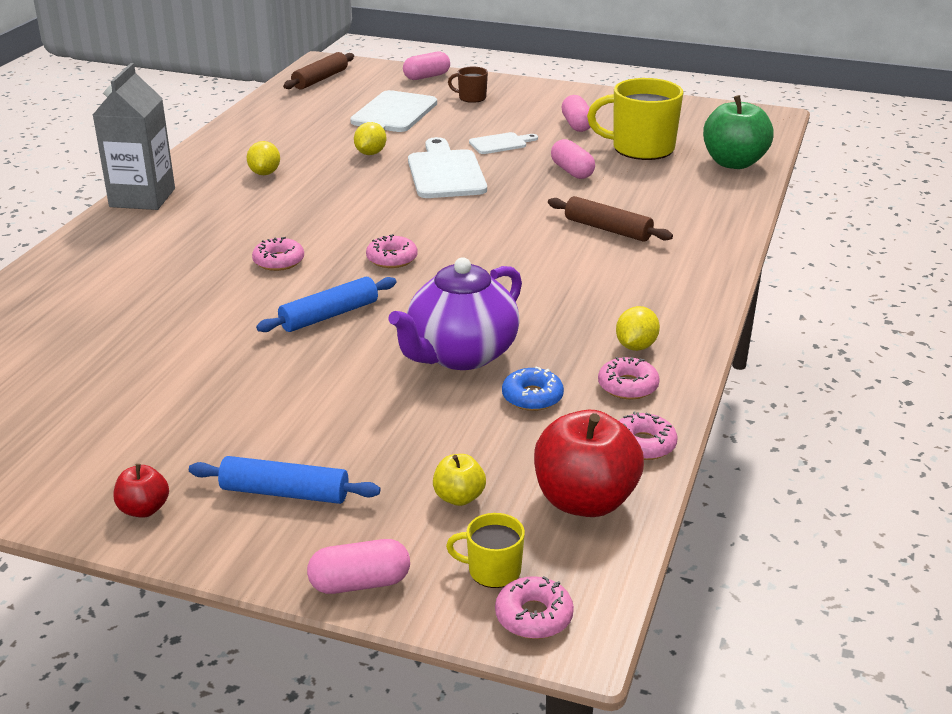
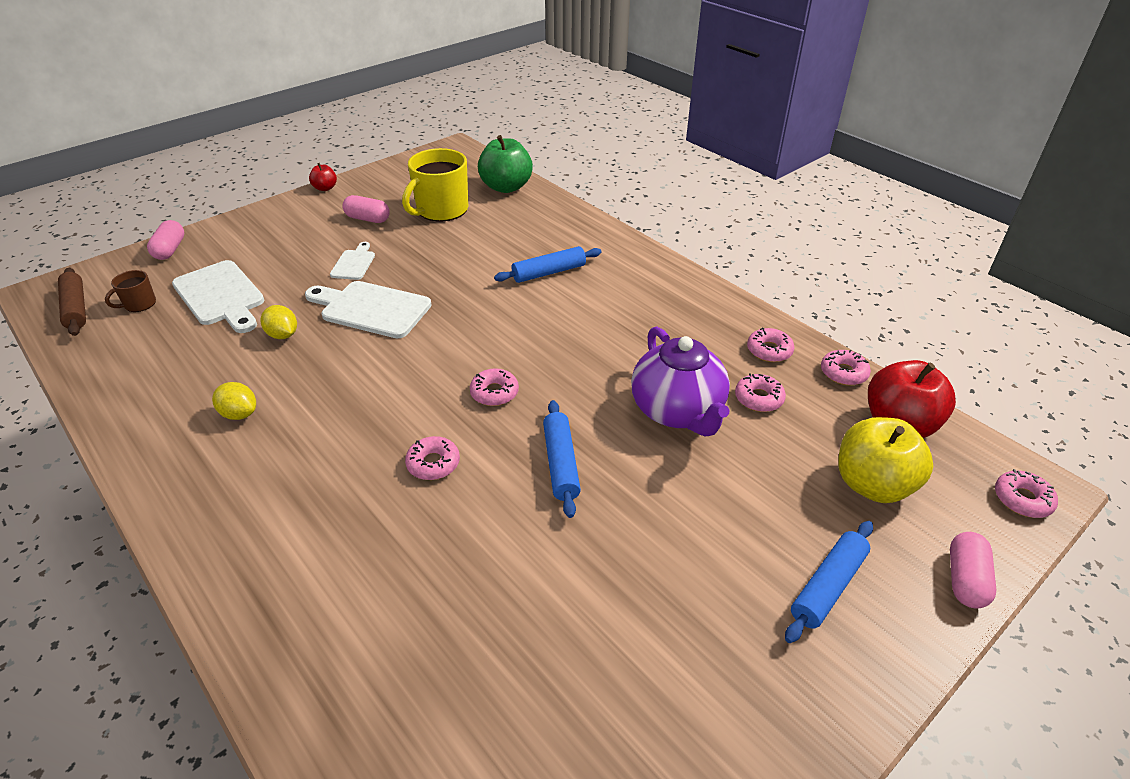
camera: 60 degrees left, 10 degrees up
(142, 198) = (183, 525): grey carton -> none
(144, 509) = (816, 701): red apple -> red apple (325, 188)
(459, 497) = (873, 484): yellow apple -> yellow apple, size x2.04
(471, 98) = (248, 244): brown mug -> brown mug (139, 304)
(493, 571) = (967, 500): yellow mug -> none
(532, 397) = (758, 398): blue donut -> pink donut
(572, 171) = (442, 251): pink capsule -> none
(607, 229) = (549, 272): brown rolling pin -> blue rolling pin
(636, 346) = (721, 326): yellow lemon -> none

